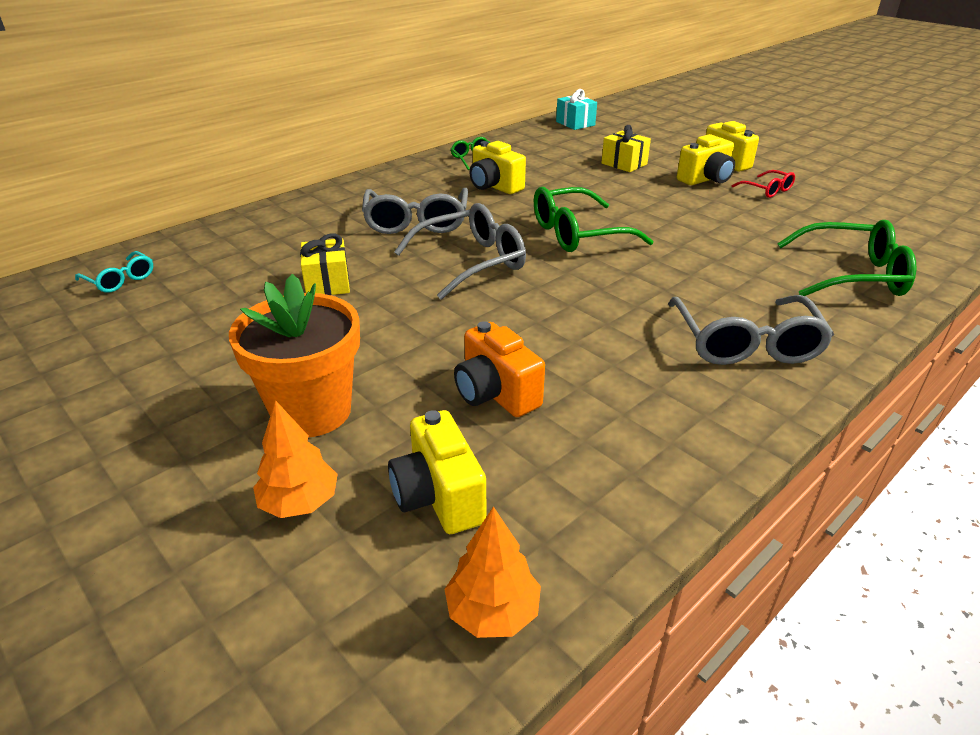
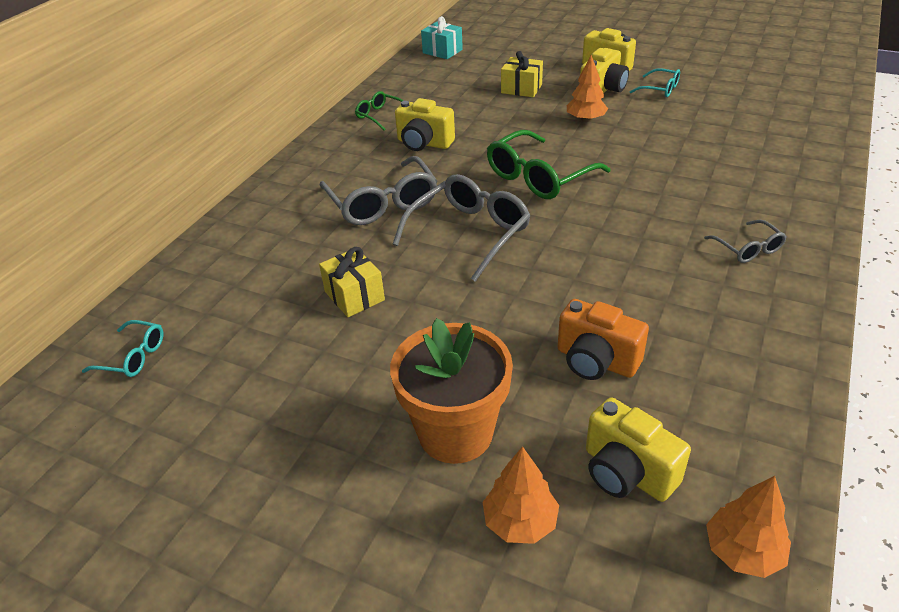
camera: 20 degrees left, 5 degrees up
(666, 199) = (585, 119): none -> orange tree
(745, 342) = (747, 248): grey glasses -> grey glasses, size x0.53
(766, 190) = (659, 89): red glasses -> turquoise glasses
(850, 275) = (779, 160): green glasses -> none

